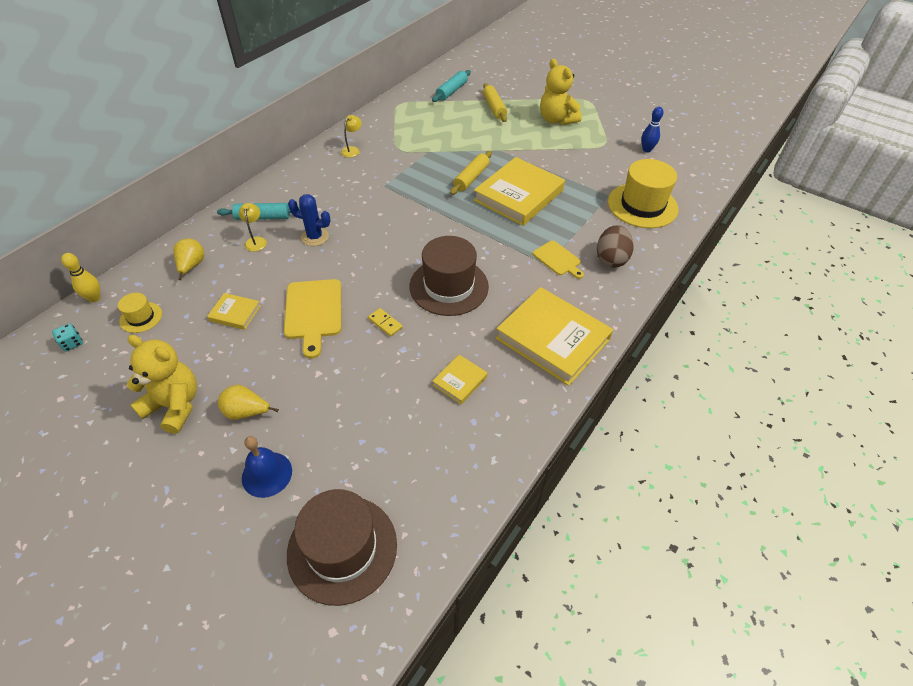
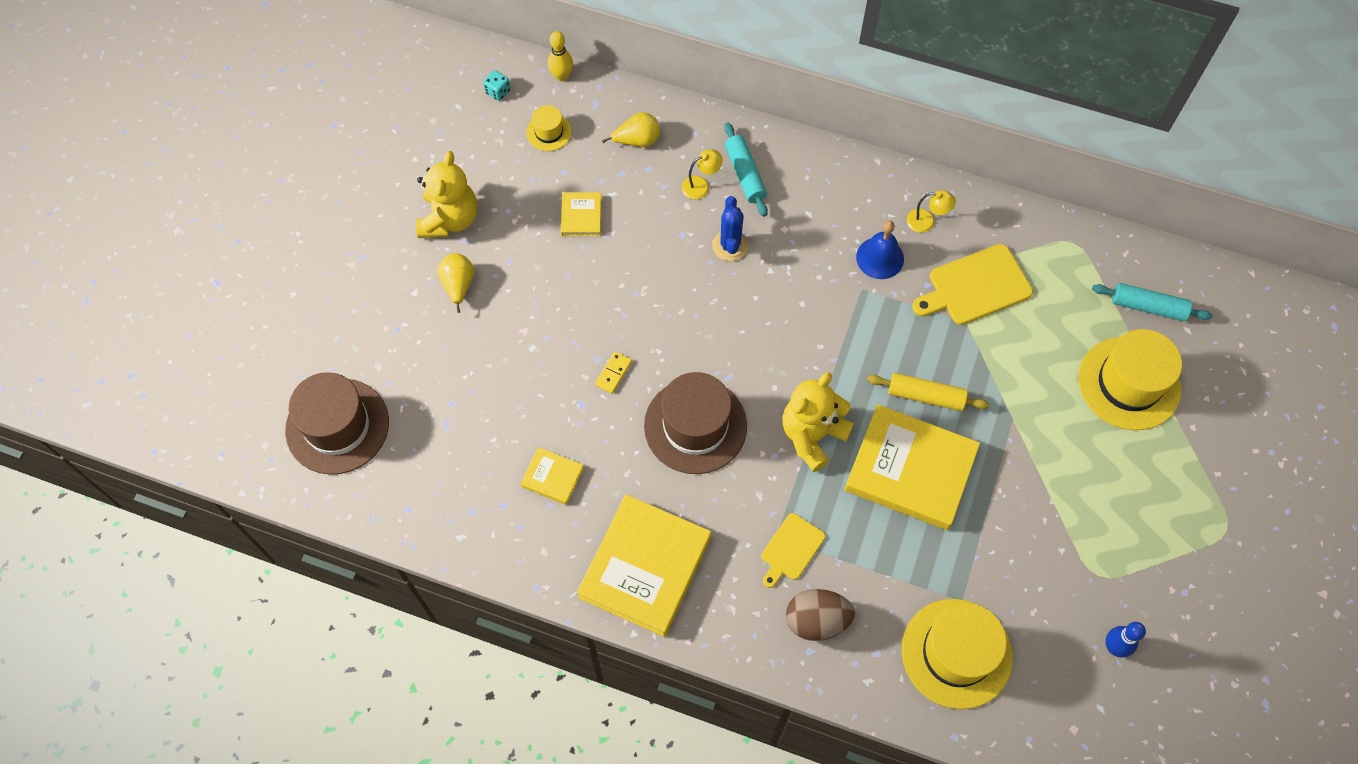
camera: 75 degrees right, 15 degrees up
(267, 474) = (395, 333): blue bell -> blue bell (880, 258)
(313, 312) = (606, 293): yellow cutting board -> yellow cutting board (975, 286)
(494, 108) = (1129, 383): yellow rolling pin -> yellow hat
(556, 120) = (1139, 488): yellow teddy bear -> yellow teddy bear (812, 435)

